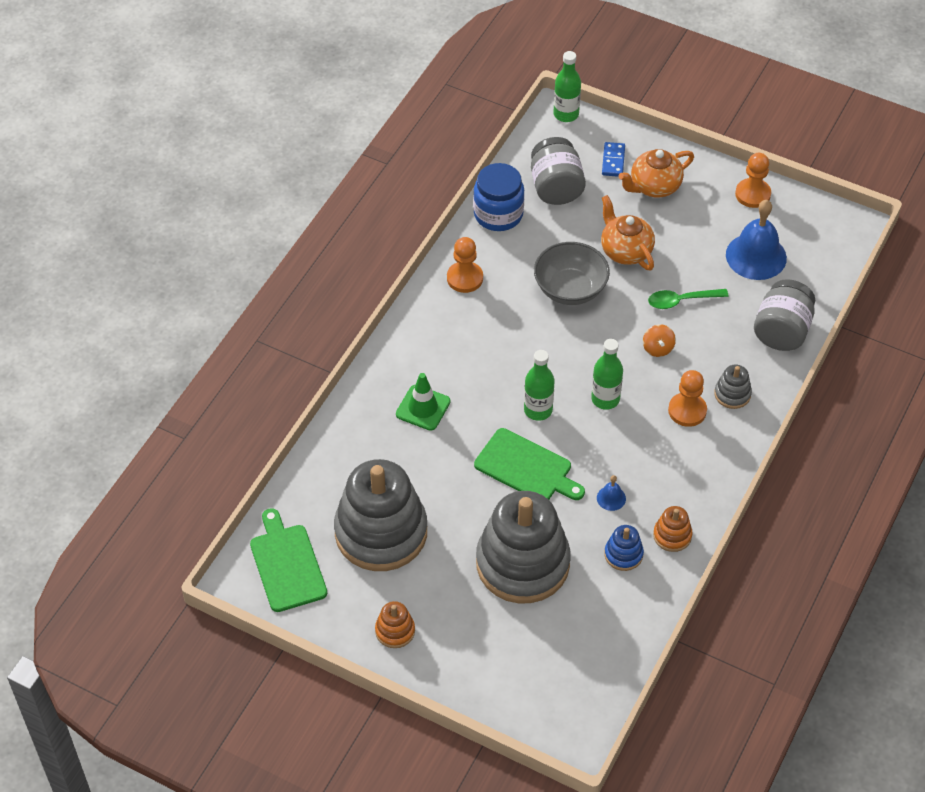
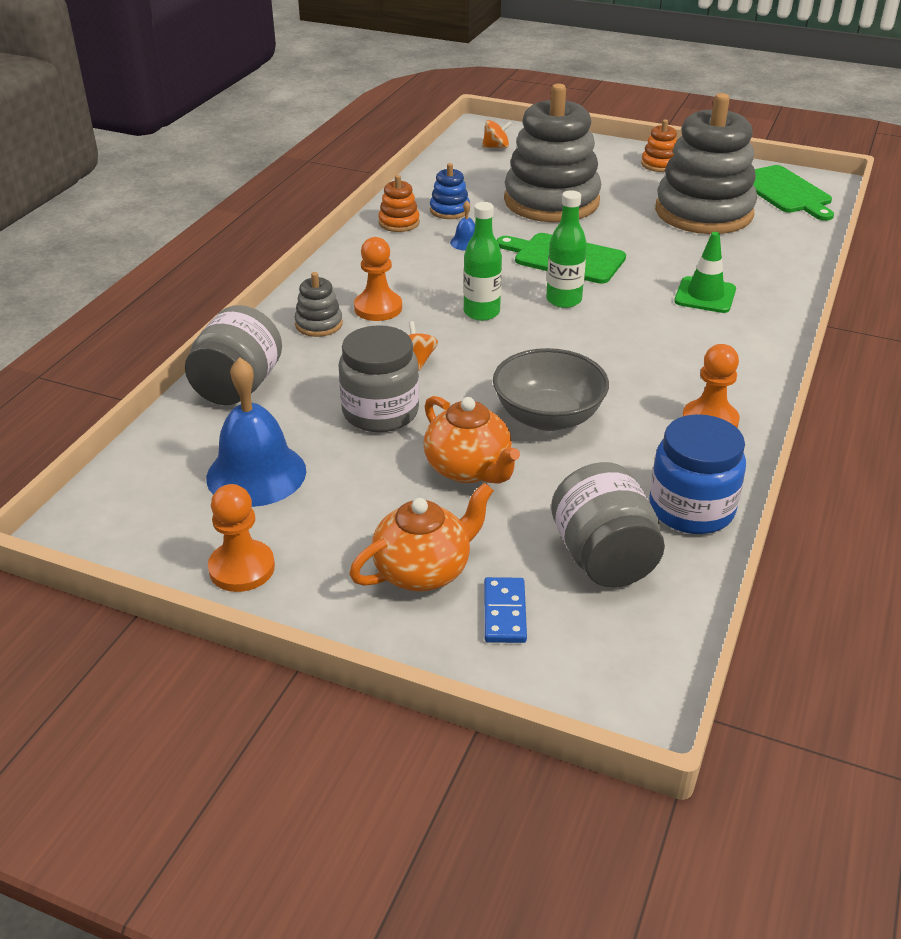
camera: 175 degrees right, 15 degrees down
(565, 685) = (496, 147): none -> orange spinning top
(566, 114) = (617, 706): green bottle -> none
(681, 301) = (380, 412): green spoon -> grey jar

